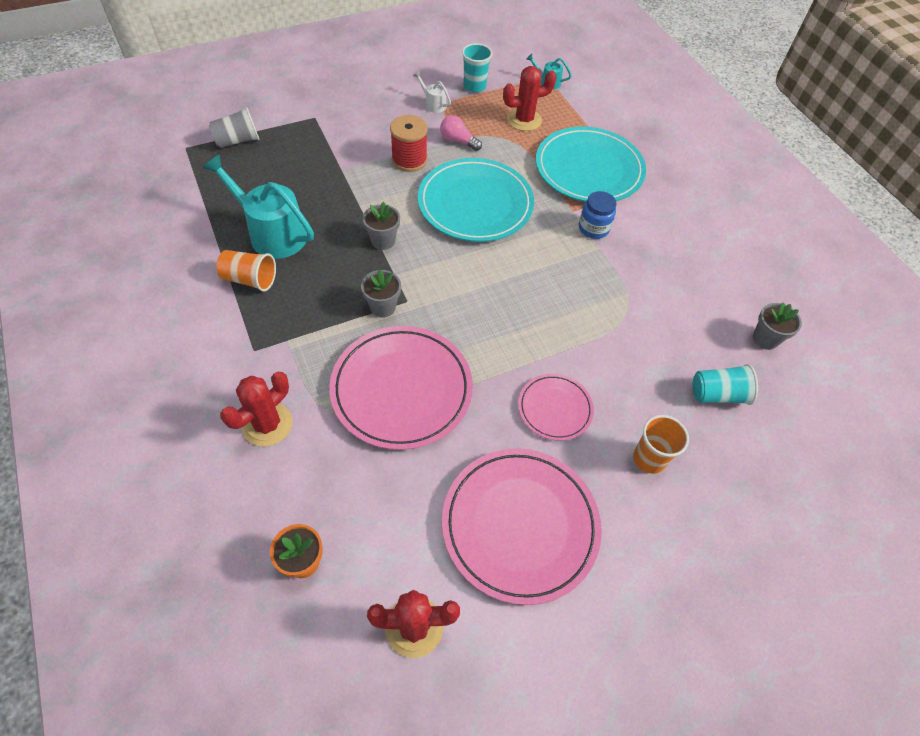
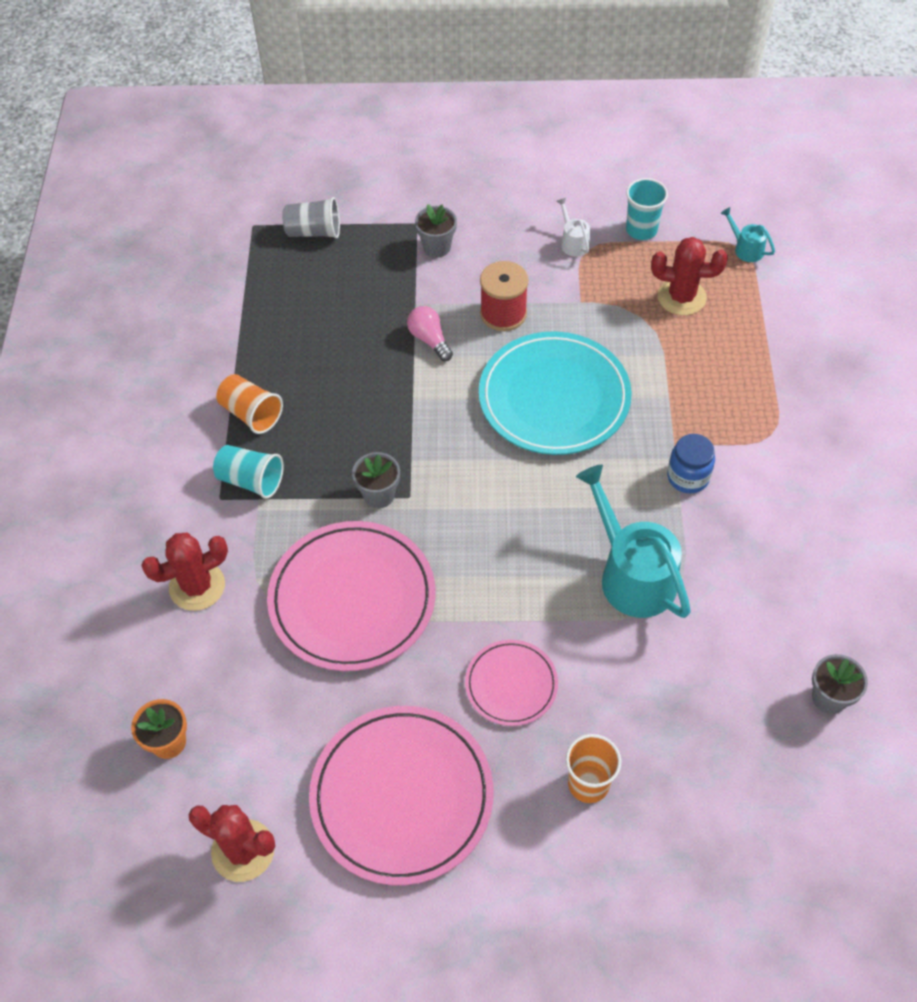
camera: 30 degrees right, 0 degrees up
(272, 233) = (299, 364): turquoise watering can -> turquoise watering can (632, 575)
(383, 241) = (419, 412): grey flower pot -> grey flower pot (437, 247)
(458, 141) = (578, 304): pink light bulb -> pink light bulb (429, 339)
(589, 169) = (729, 393): turquoise plate -> none
(717, 394) = (720, 742): turquoise cup -> turquoise cup (251, 480)

